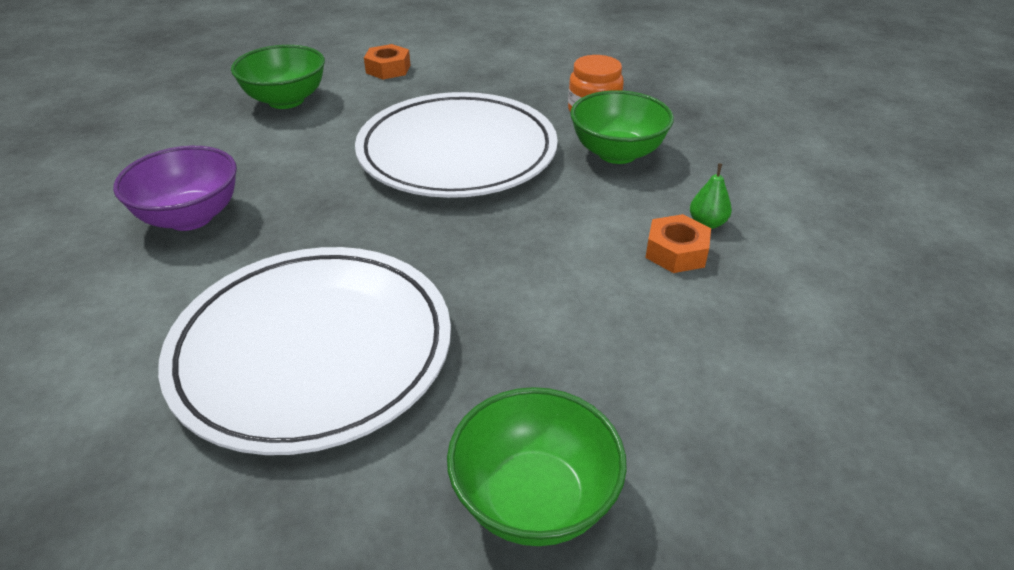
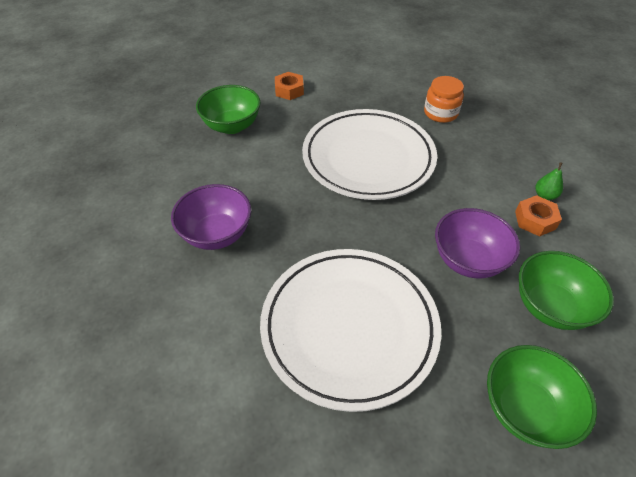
camera: 10 degrees left, 10 degrees up
(542, 290) = (468, 260): none -> purple bowl
(617, 153) = (469, 146): green bowl -> green bowl (550, 306)

